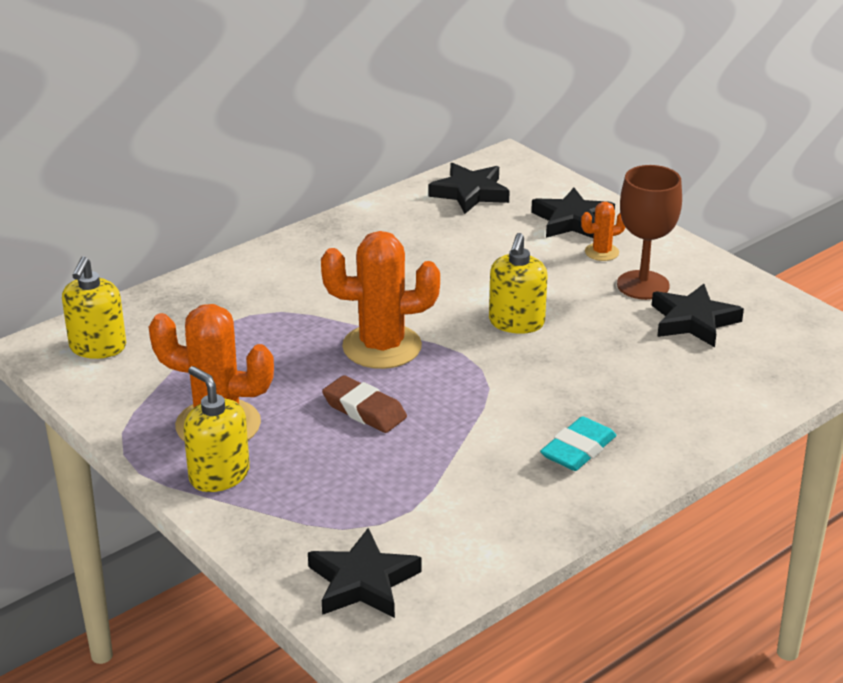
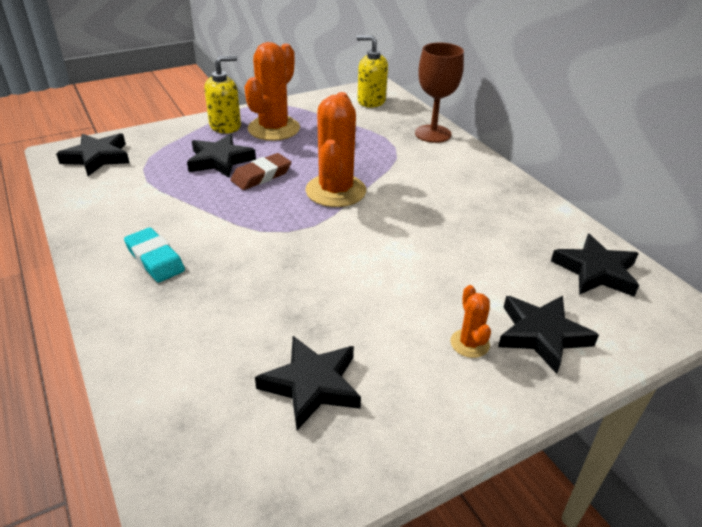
camera: 100 degrees right, 5 degrees up
(333, 455) = (220, 160): none -> black star
(516, 323) = (348, 260): yellow soap dispenser -> none
(643, 285) = (395, 361): brown goblet -> brown goblet (433, 134)

